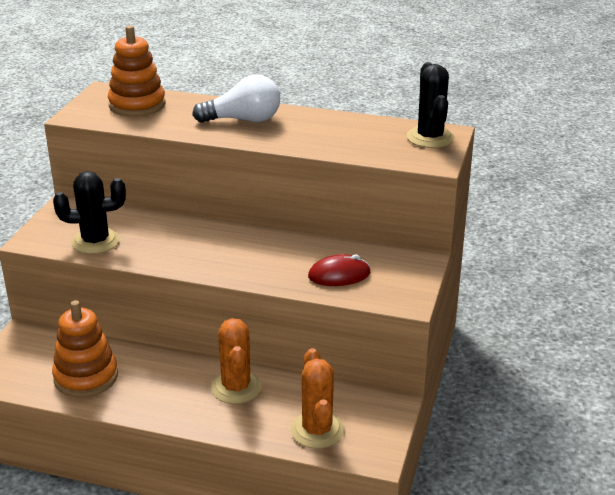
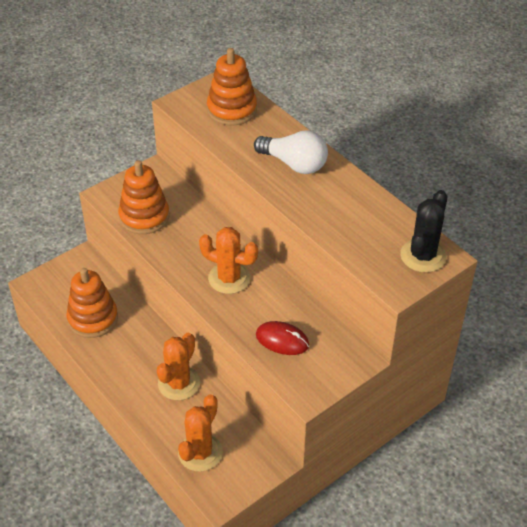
camera: 35 degrees right, 15 degrees up
(95, 241) = (144, 217): black cactus -> orange stacking toy
(237, 253) = (229, 278): none -> orange cactus

